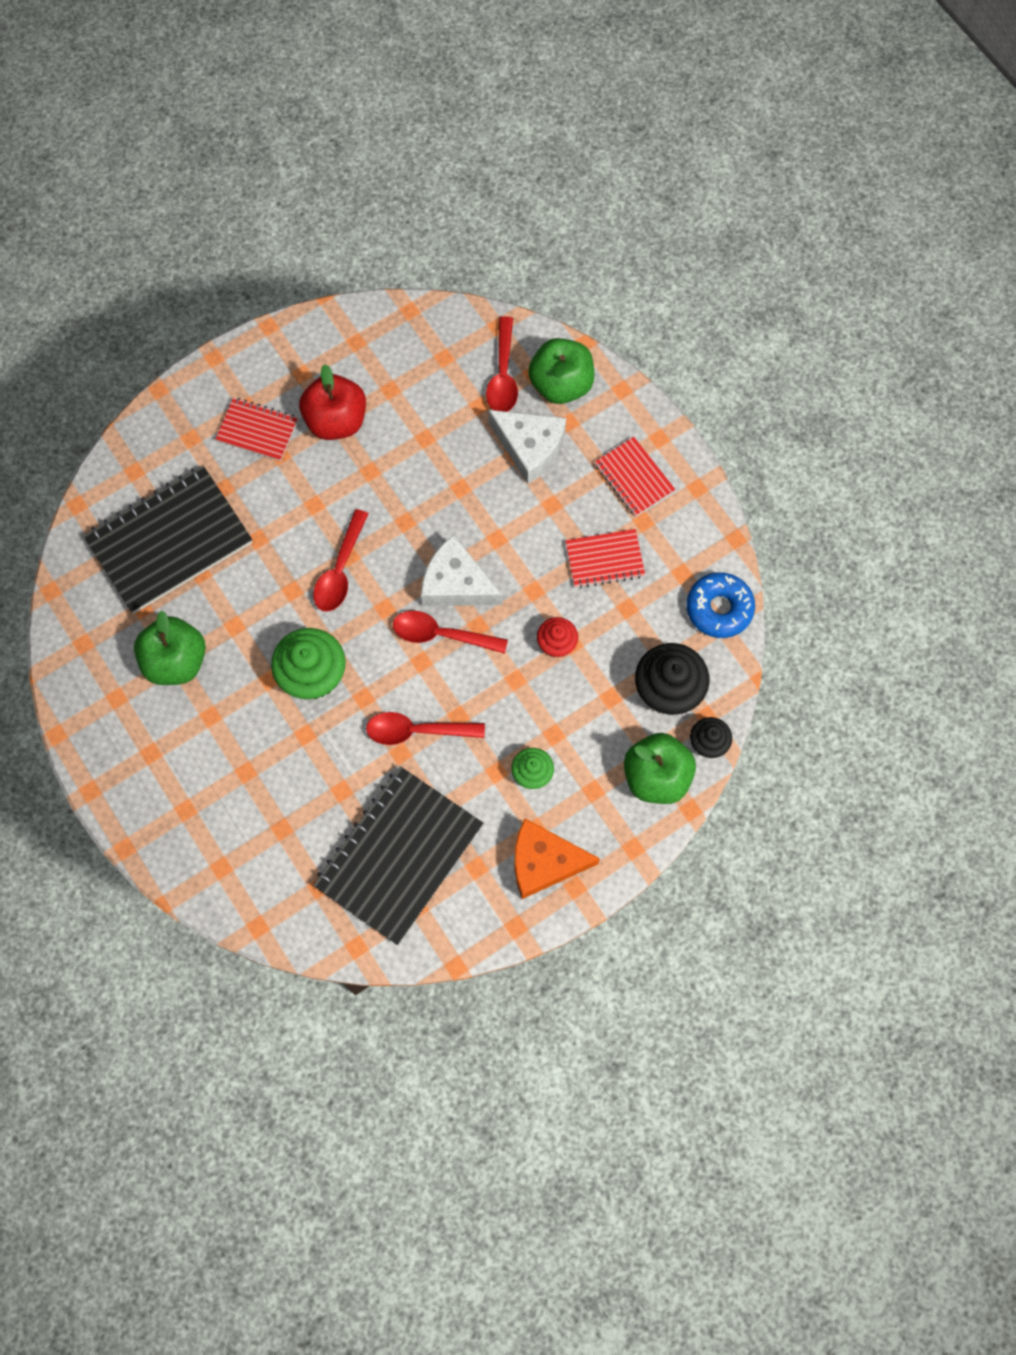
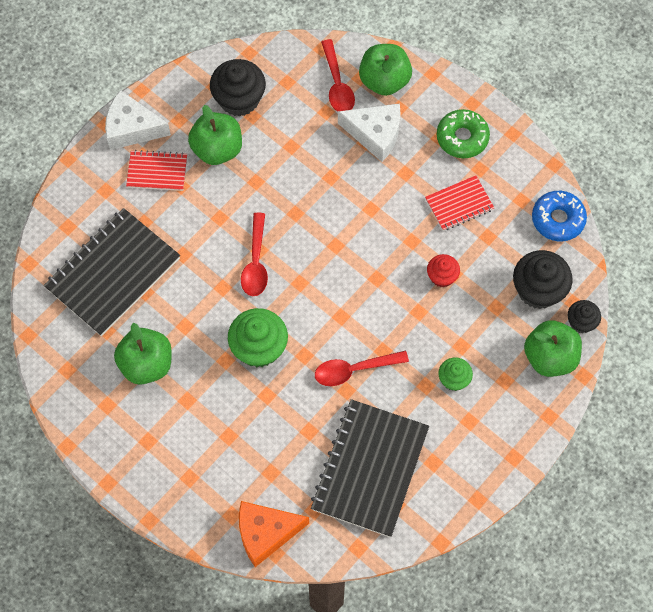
camera: 15 degrees left, 5 degrees down
(336, 420) = (217, 149): red apple -> green apple
(380, 365) = (239, 99): none -> black cupcake
(441, 634) = (350, 292): red spoon -> none
(456, 584) = (350, 251): white cheese -> white cheese (132, 128)
(544, 862) = (484, 444): orange cheese -> orange cheese (266, 533)
(634, 478) = (462, 138): red notebook -> green donut

